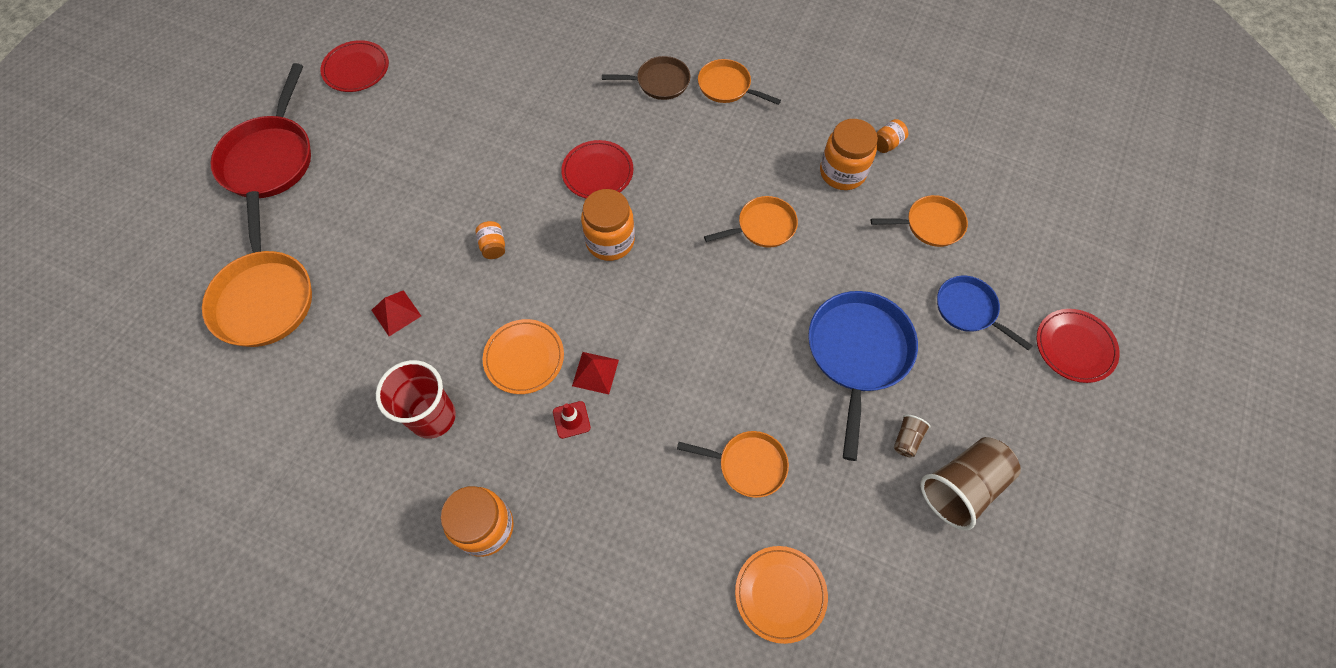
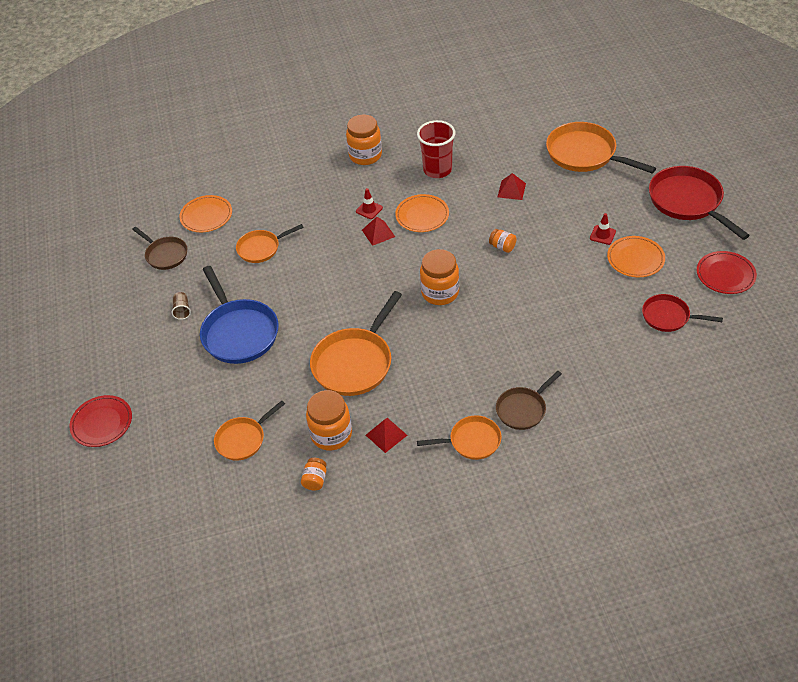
camera: 145 degrees right, 15 degrees down
(390, 184) = (602, 235): none -> red traffic cone
(400, 138) = (635, 259): none -> orange plate
(451, 69) = (669, 317): none -> red pan
(597, 172) = (493, 323): red plate -> none
(762, 227) = (355, 362): orange pan -> orange pan, size x1.71
(793, 139) = (386, 435): none -> red pyramid
(879, 561) = (165, 254): none -> brown pan
(962, 487) = (138, 308): brown cup -> none
(969, 310) = (184, 401): blue pan -> none

